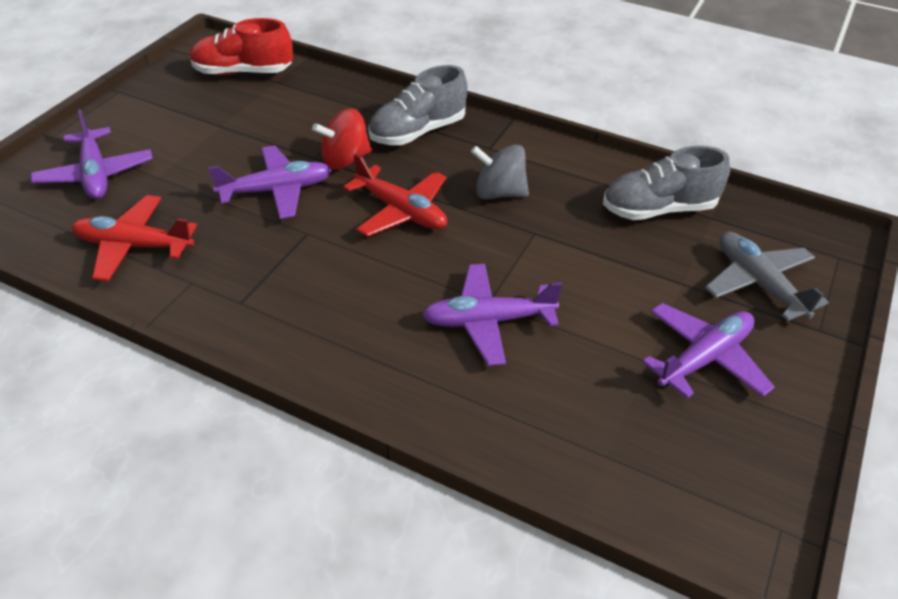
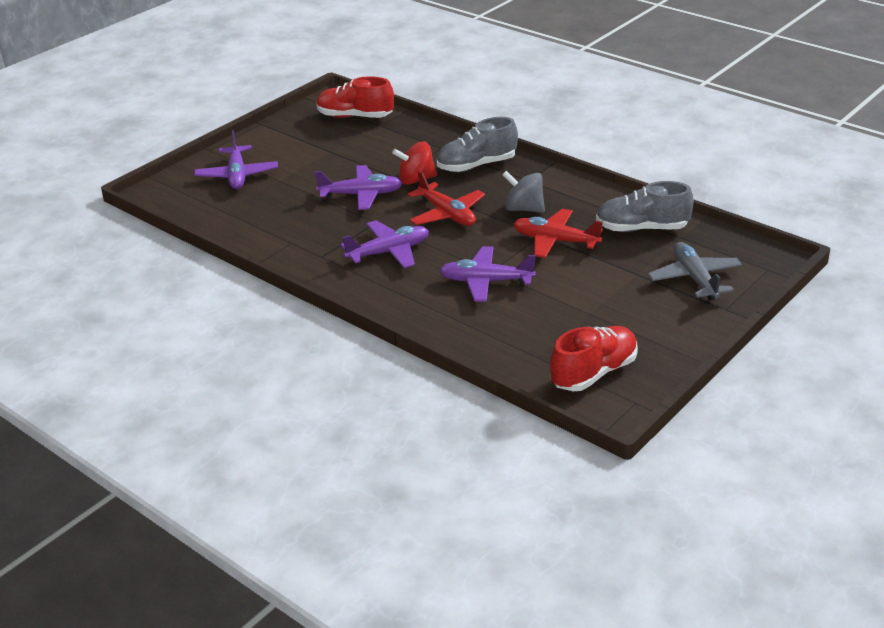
camera: 15 degrees right, 10 degrees down
(134, 246) = (257, 219): red plane -> red plane (555, 241)
(699, 477) = (593, 373): none -> red shoe
(704, 358) = (630, 315): purple plane -> purple plane (388, 252)

